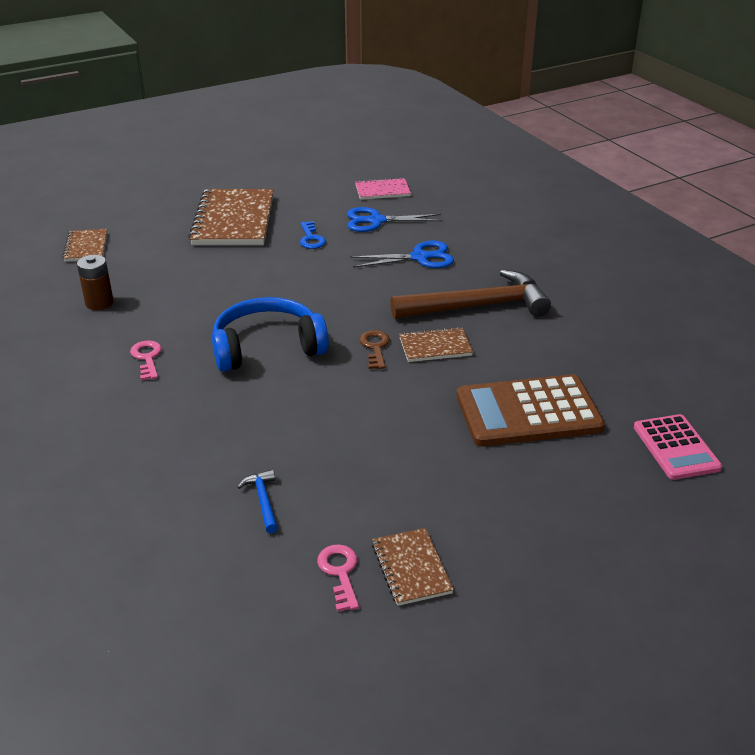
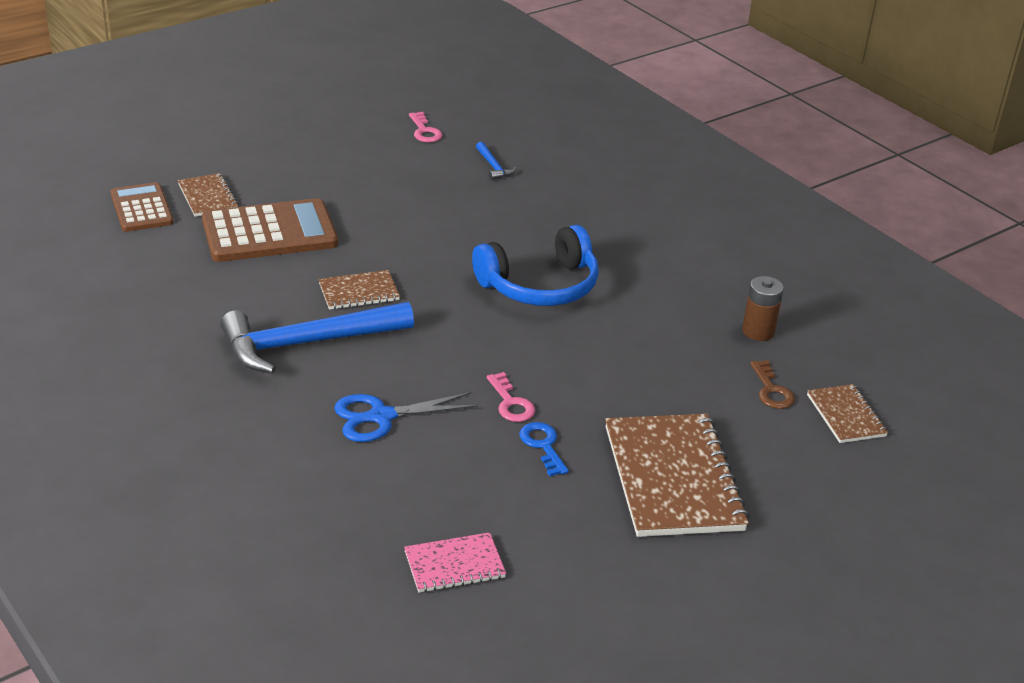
camera: 170 degrees right, 0 degrees up
(147, 358) = (658, 271): pink key -> pink key (511, 403)
(375, 347) = (424, 289): brown key -> brown key (771, 390)
(376, 221) = (454, 488): blue scissors -> none
(411, 568) = (375, 134): brown notebook -> brown notebook (208, 197)
(477, 306) = (308, 343): brown hammer -> blue hammer
(676, 447) = (142, 208): pink calculator -> brown calculator

